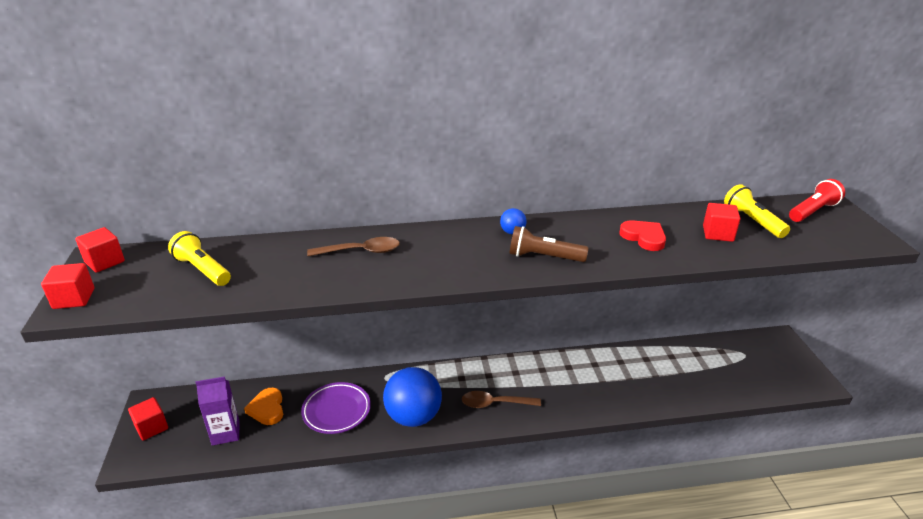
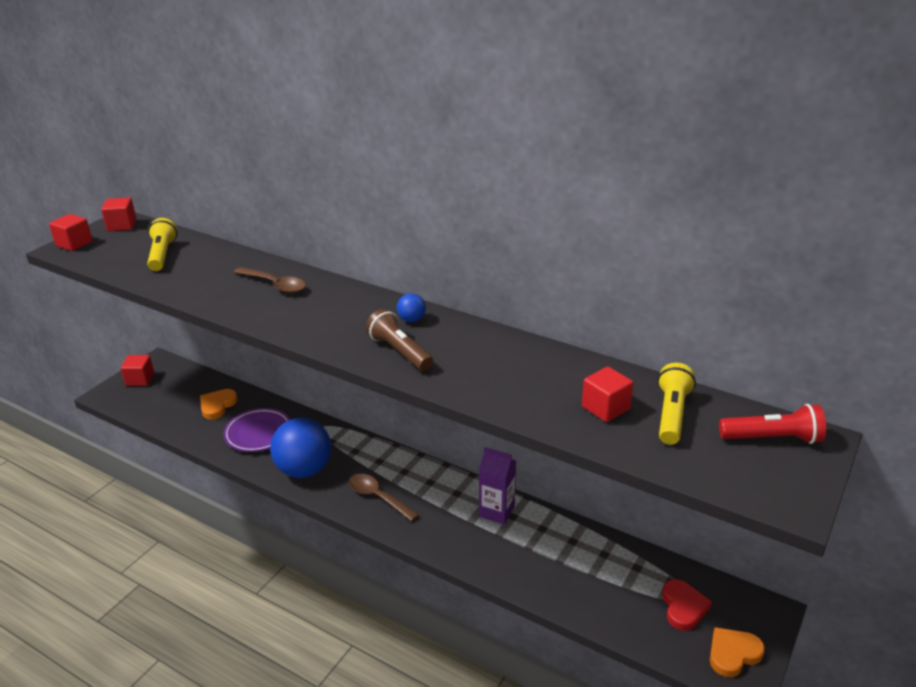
camera: 40 degrees right, 0 degrees up
(226, 433) = (174, 408): purple carton -> purple carton (496, 511)
(644, 237) = (521, 377): red heart -> red heart (683, 607)
(796, 372) = (733, 654): none -> orange heart

